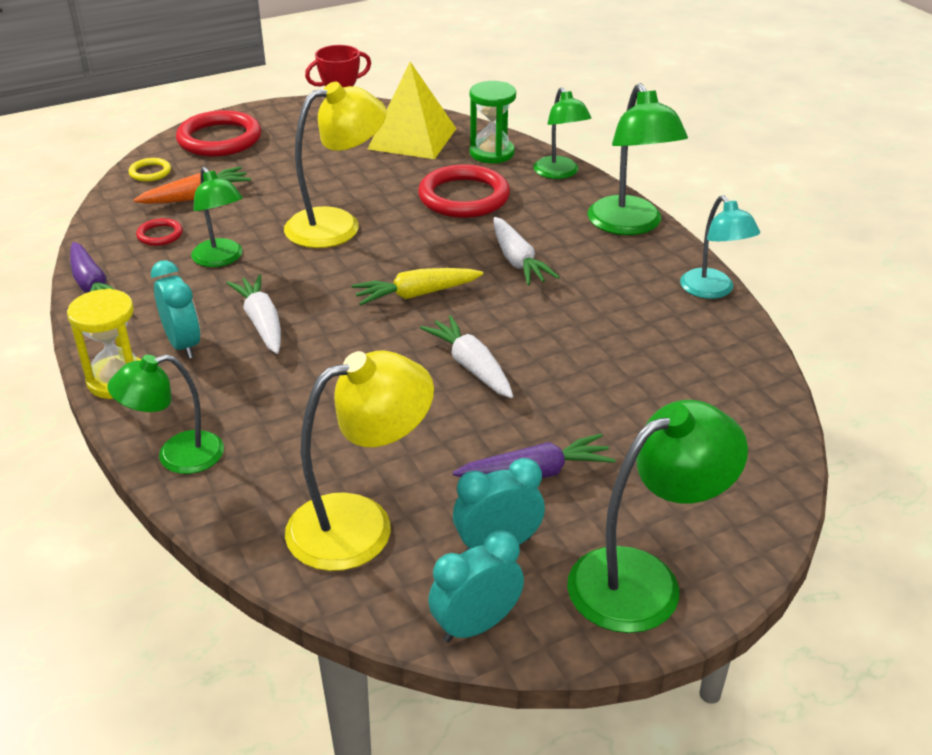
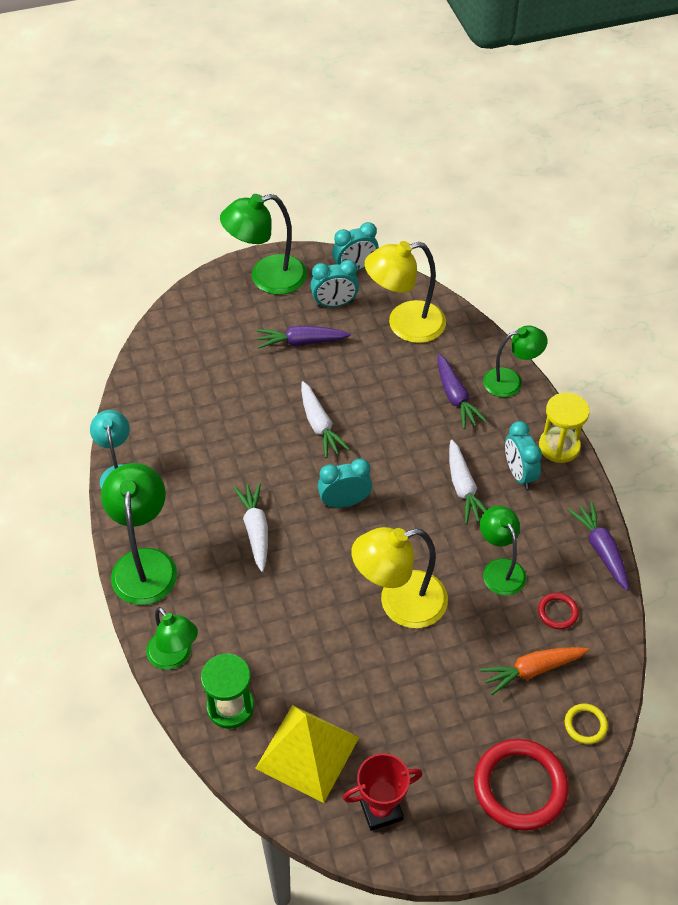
camera: 170 degrees left, 15 degrees up
(269, 423) = (455, 397): none -> purple carrot
(416, 294) = (344, 502): yellow carrot -> turquoise clock
(464, 197) = (278, 630): red ring -> none
(559, 173) = (174, 657): green lamp -> green lamp turned 150 degrees clockwise

